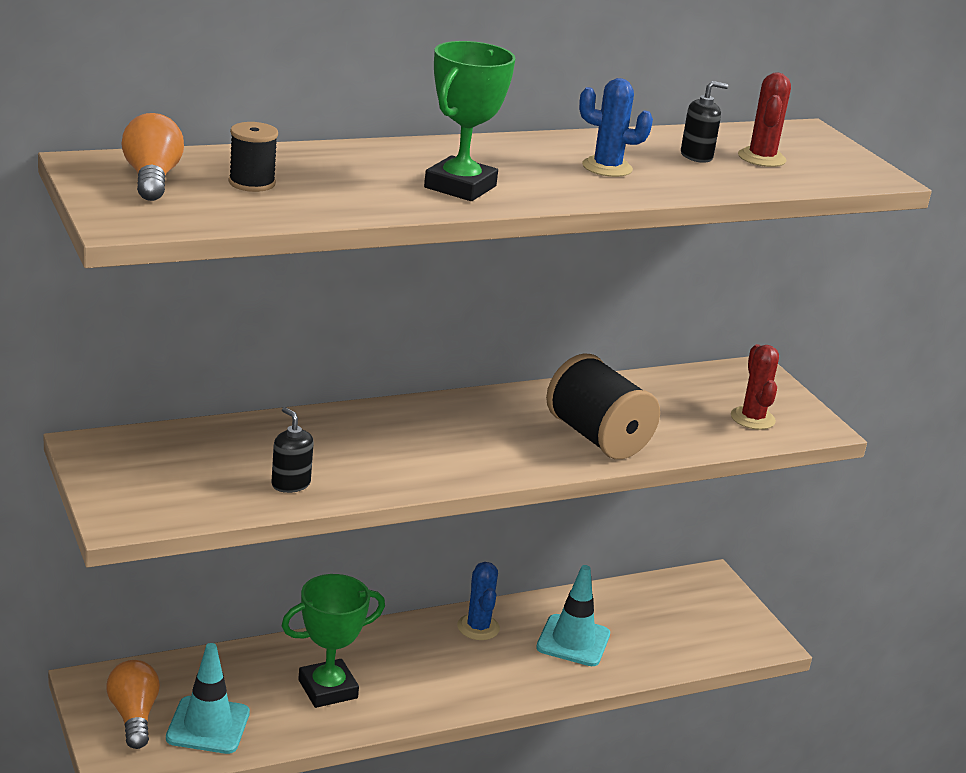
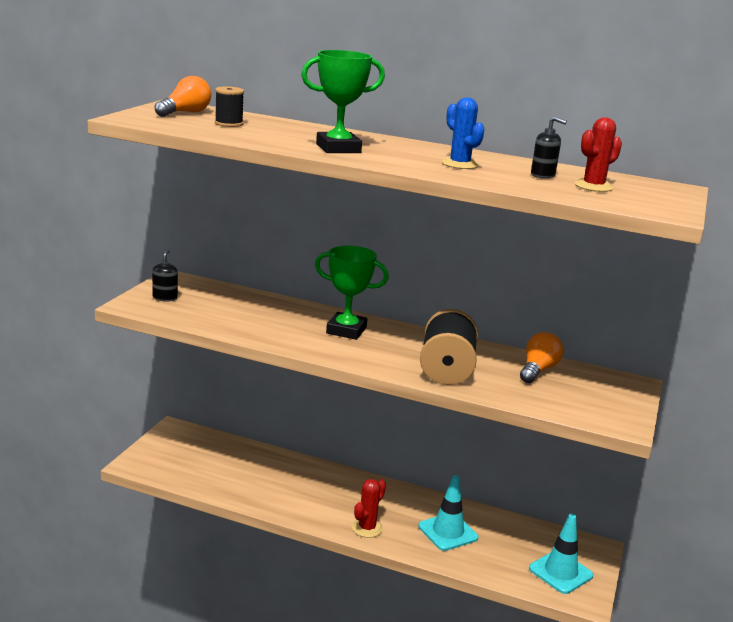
camera: 45 degrees right, 5 degrees down
(134, 716) = (170, 449): orange light bulb -> orange light bulb (538, 370)
(208, 725) = (195, 469): turquoise traffic cone -> turquoise traffic cone (560, 572)
(290, 484) = (232, 323): black soap dispenser -> black soap dispenser (165, 298)
(328, 689) = (274, 484): green trophy -> green trophy (346, 330)
(478, 627) = (400, 498): blue cactus -> none
(752, 418) = (579, 402): red cactus -> red cactus (367, 528)

